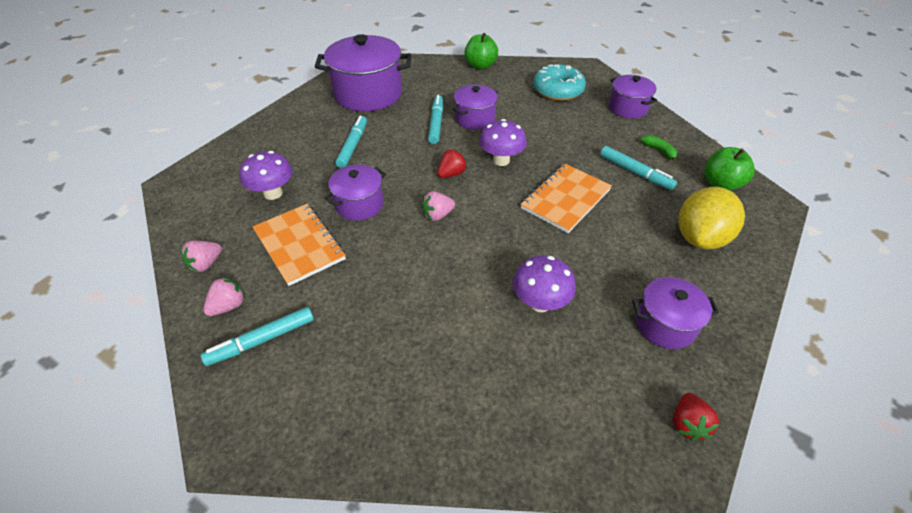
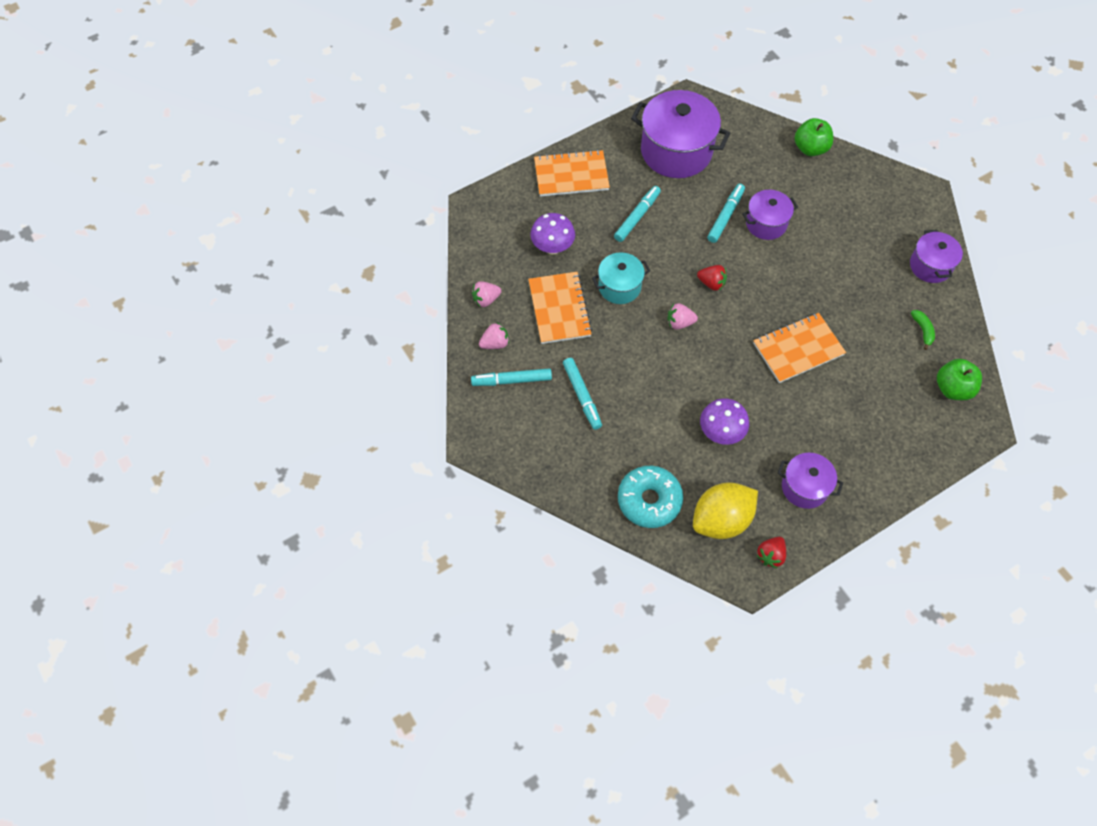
camera: 25 degrees right, 15 degrees up
(274, 134) = (571, 175): none -> orange notebook
(359, 204) = (619, 287): purple pot -> turquoise pot
(451, 174) = (711, 283): red strawberry -> red strawberry turned 45 degrees clockwise
(501, 160) = (764, 284): purple mushroom -> none
(557, 90) = (872, 215): turquoise donut -> turquoise donut (649, 500)
(635, 172) = (881, 345): turquoise marker -> turquoise marker (582, 396)
(700, 238) = (889, 431): yellow lemon -> yellow lemon (721, 520)

